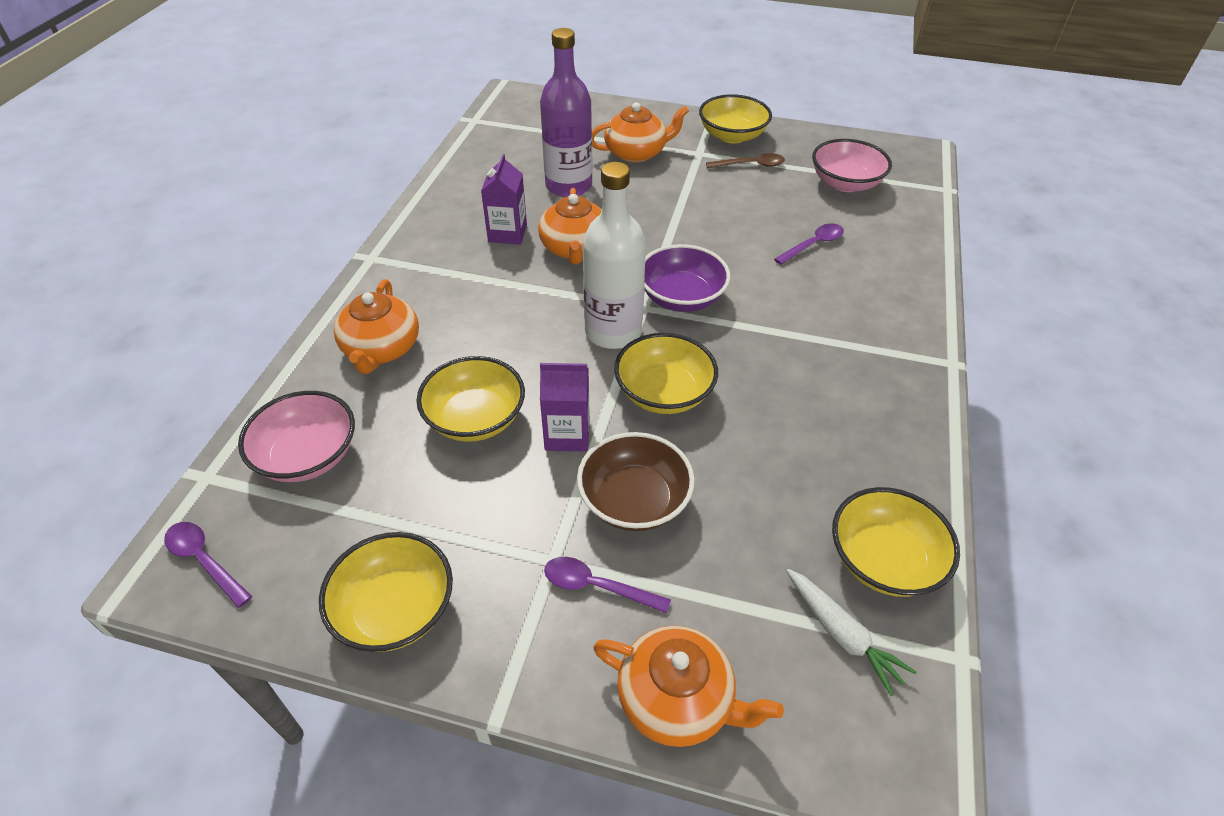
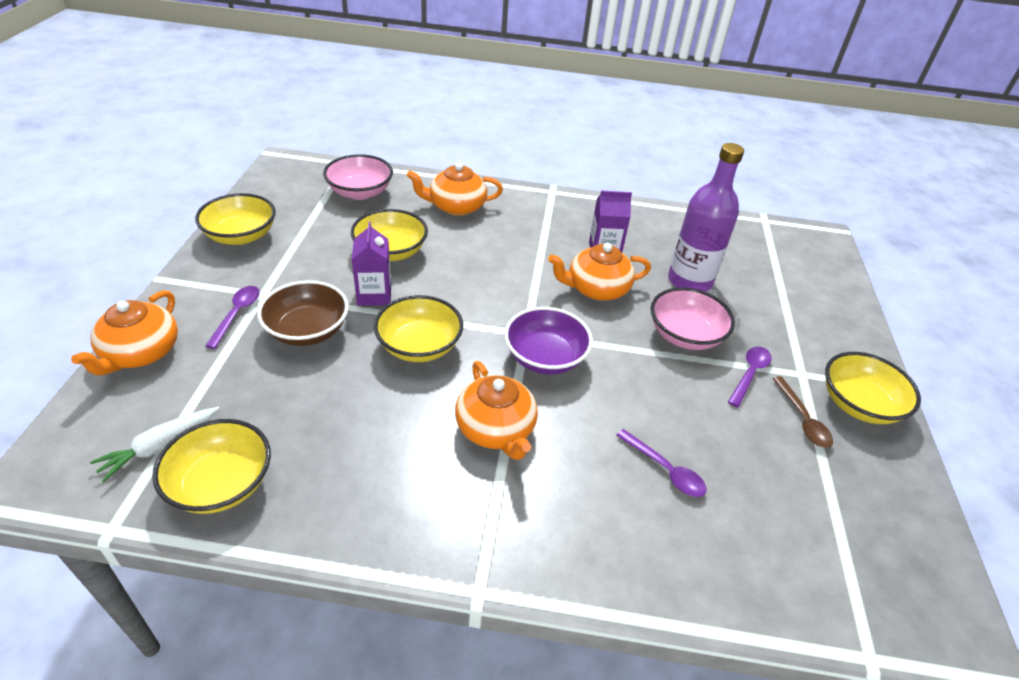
camera: 80 degrees right, 5 degrees down
(204, 560) = (289, 172): purple spoon -> purple spoon (750, 374)
(613, 332) = (490, 315): white bottle -> none
(636, 153) = (772, 324): orange teapot -> orange teapot (496, 429)
(845, 183) = (815, 517): pink bowl -> pink bowl (685, 335)

